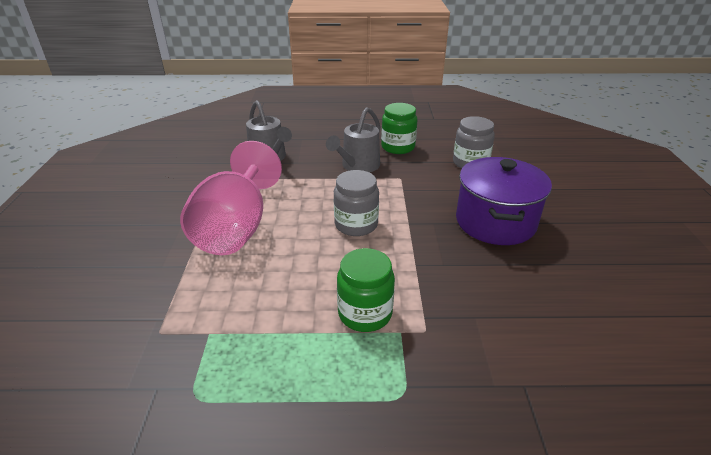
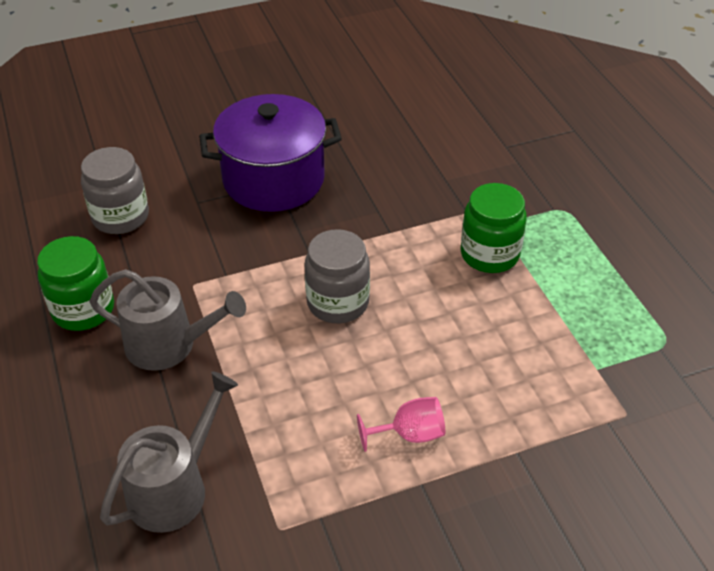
camera: 110 degrees left, 10 degrees up
(236, 228) = (409, 434): pink goblet -> pink goblet, size x0.40

